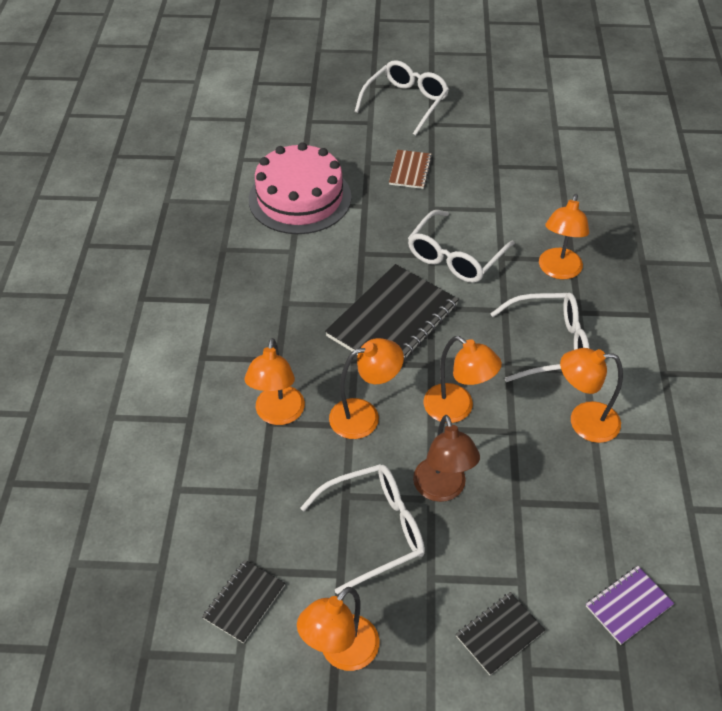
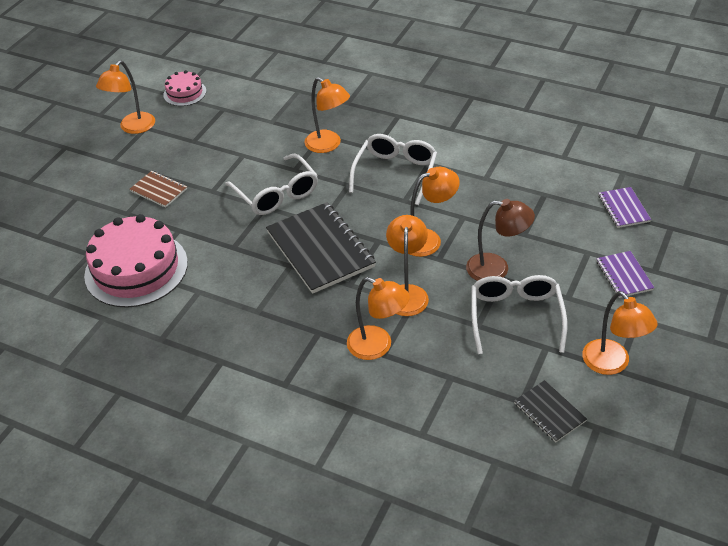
camera: 65 degrees left, 5 degrees down
(405, 103) = (72, 168): white glasses -> none
(499, 634) = (624, 275): black notebook -> purple notebook
(564, 130) = (185, 93): none -> pink cake
(583, 422) = (473, 179): orange lamp -> orange lamp (133, 128)

